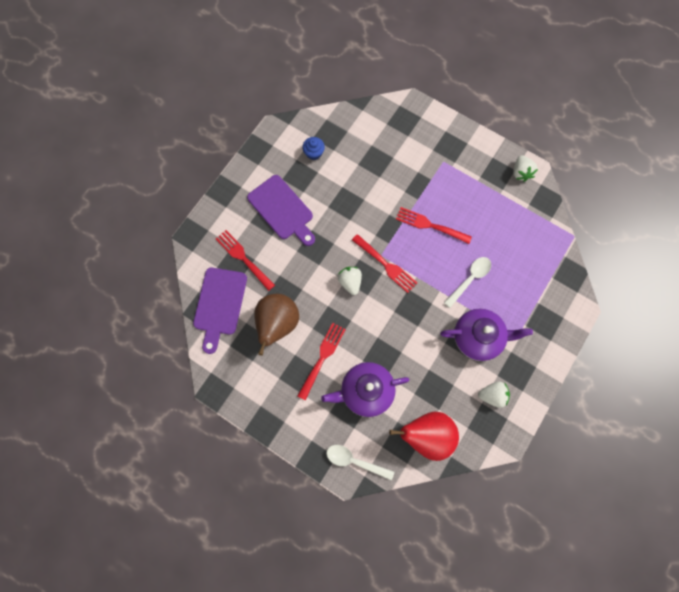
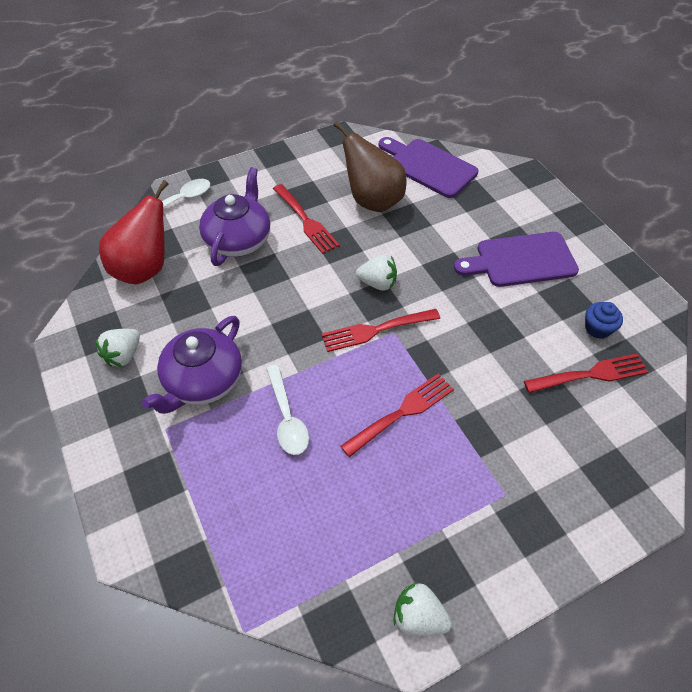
camera: 120 degrees right, 20 degrees down
(243, 258) = (474, 203): red fork -> red fork (590, 374)

